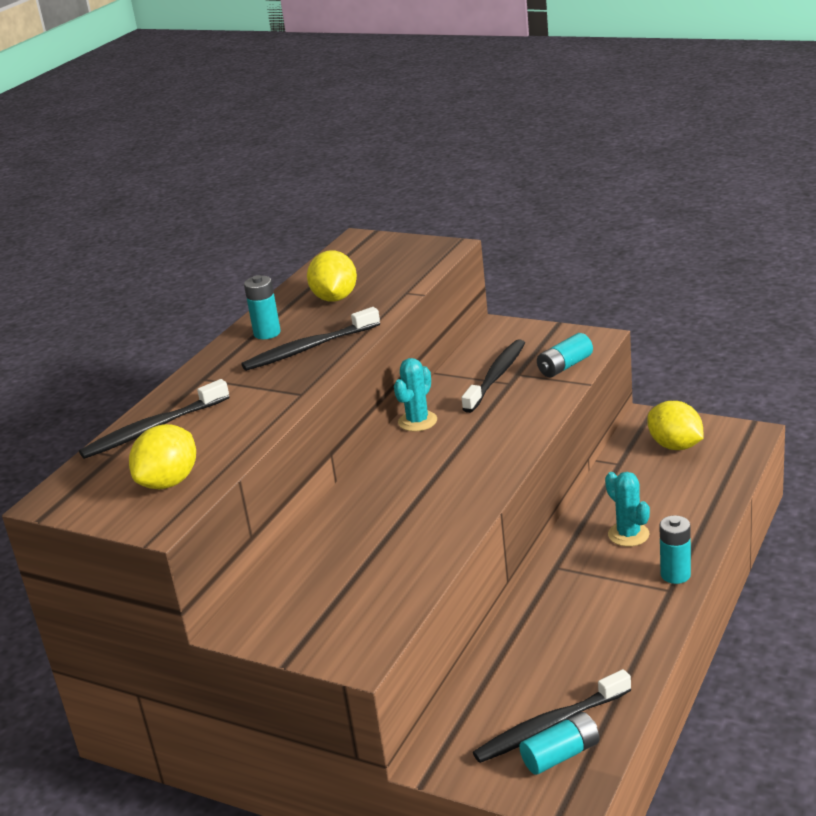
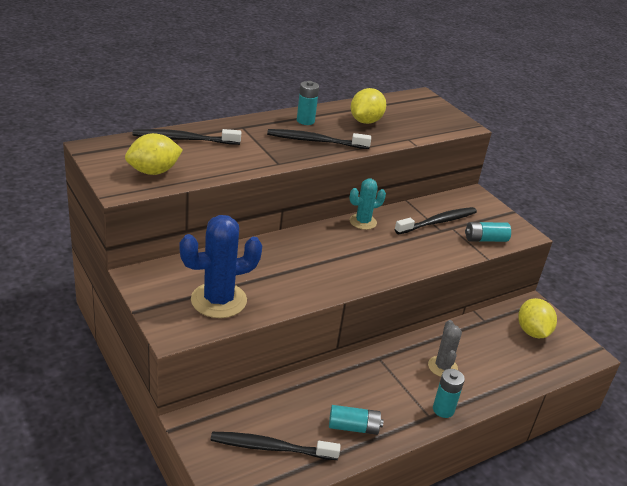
camera: 25 degrees right, 5 degrees up
(365, 594) = (219, 300): none -> blue cactus
(561, 755) = (258, 469): turquoise battery -> turquoise battery (353, 427)
(628, 534) = (442, 367): turquoise cactus -> grey cactus

